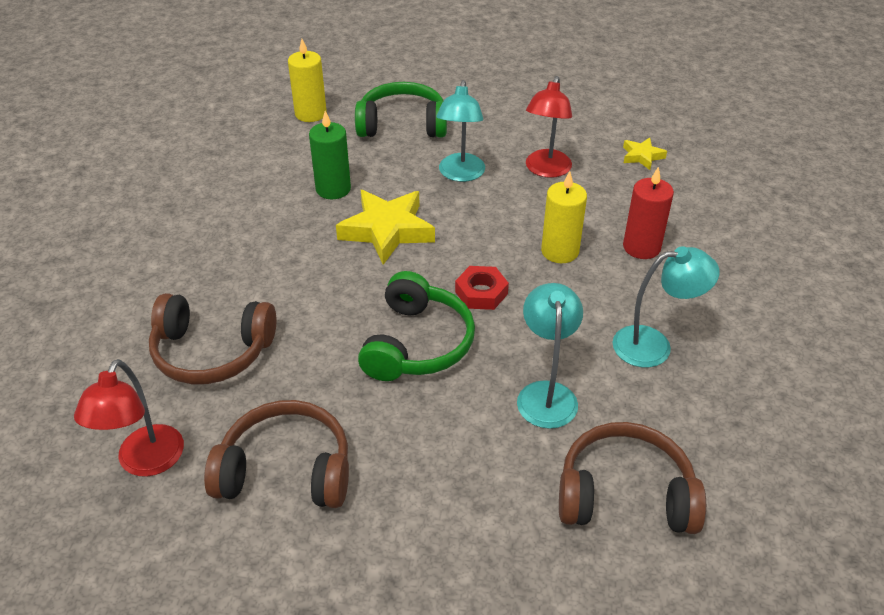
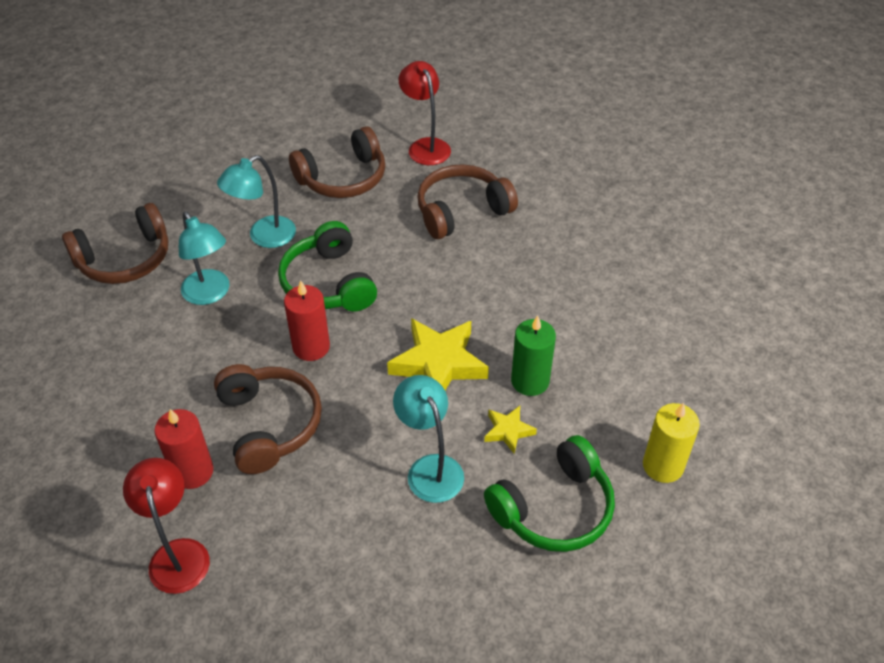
camera: 145 degrees right, 5 degrees up
(481, 293) = (311, 347): red nut -> red candle
(546, 170) = (346, 527): red lamp -> red lamp (178, 554)
(560, 251) = (269, 424): yellow candle -> brown headphones
(642, 156) = (248, 619): yellow star -> yellow star (508, 431)
(654, 345) = (142, 372): turquoise lamp -> turquoise lamp (264, 237)

